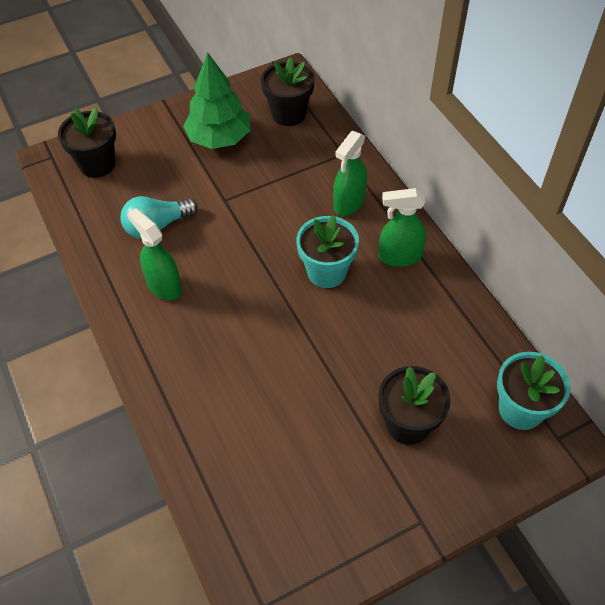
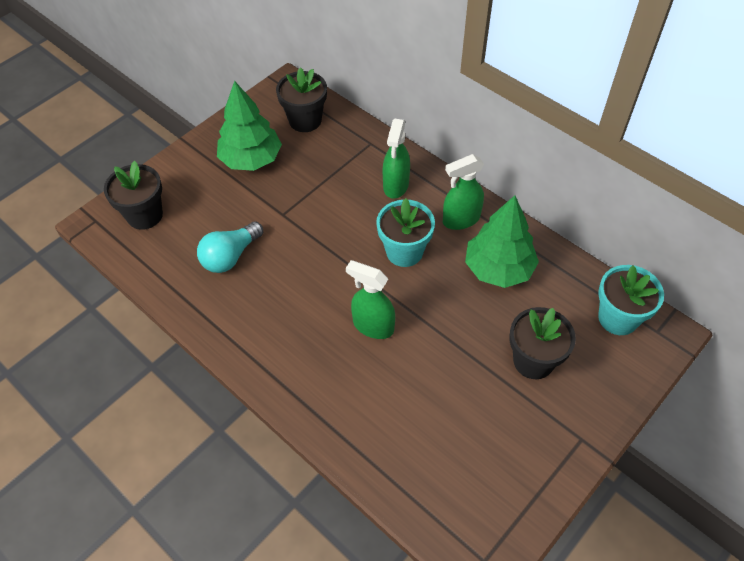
camera: 20 degrees left, 0 degrees up
(164, 286) = (263, 309): green spray bottle -> green spray bottle (373, 326)
(415, 318) = (498, 268): none -> green tree

